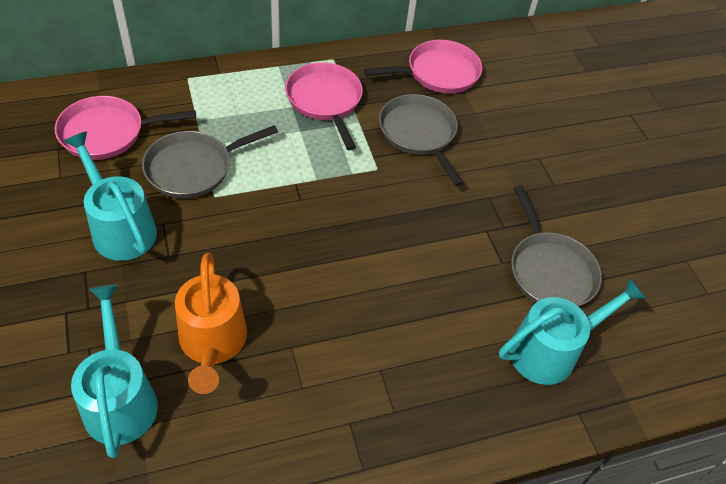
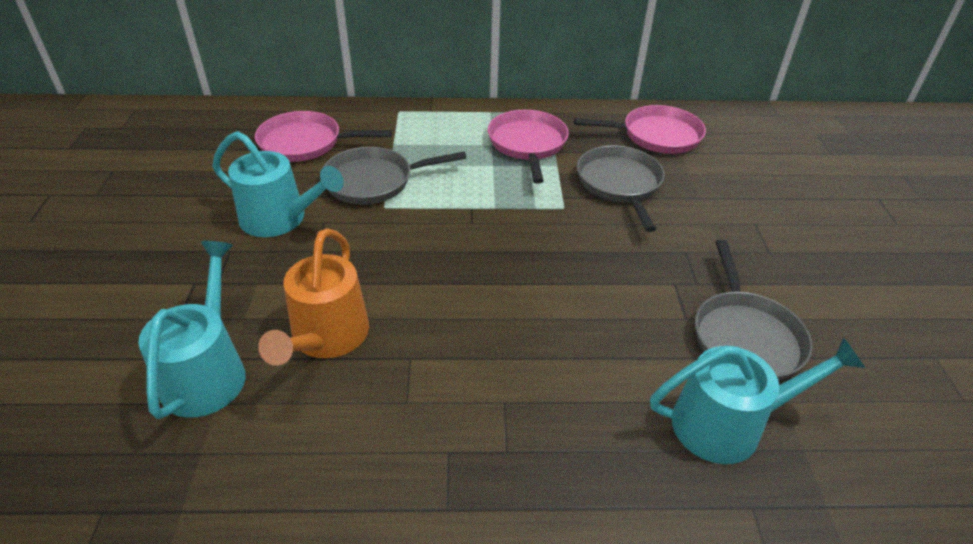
camera: 20 degrees right, 10 degrees down
(120, 228) = (281, 219): turquoise watering can -> turquoise watering can turned 135 degrees clockwise

